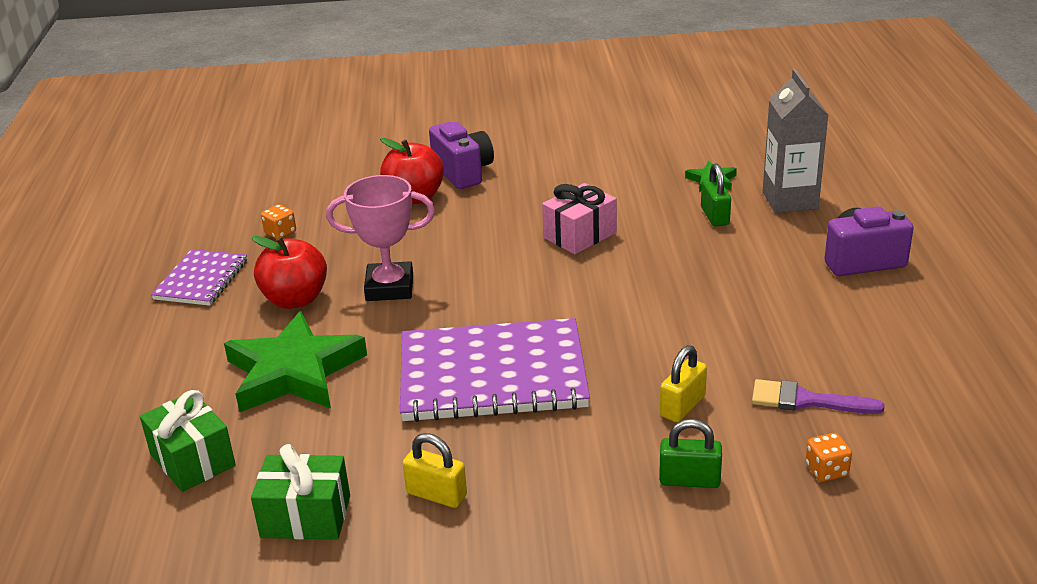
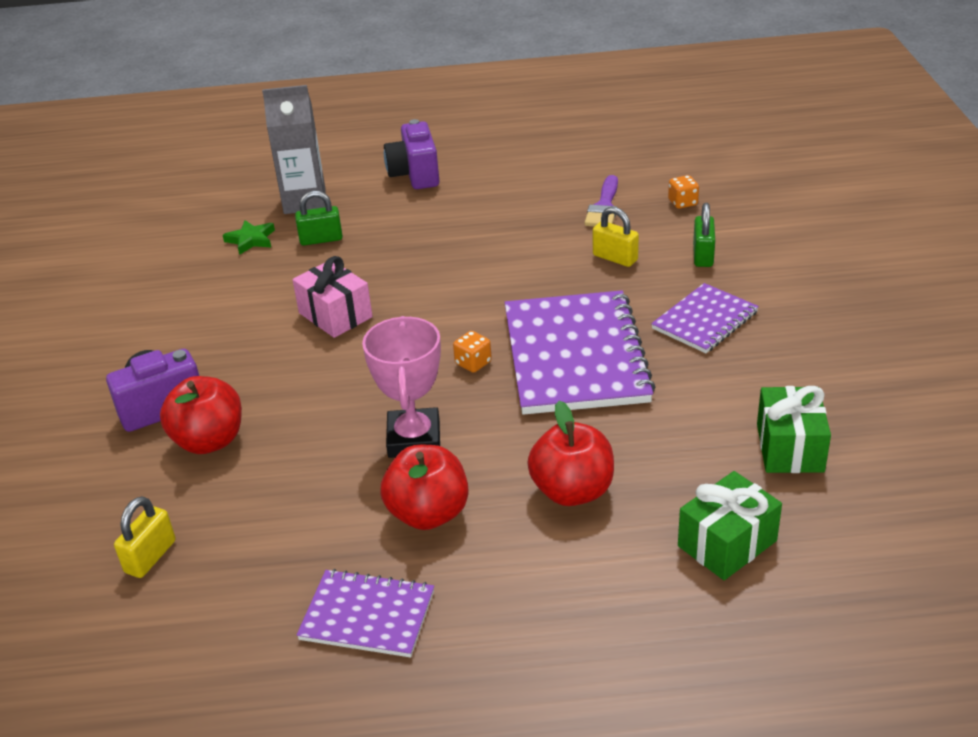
camera: 90 degrees left, 5 degrees up
(280, 233) = (262, 555): orange dice -> orange dice (473, 363)
(294, 372) = (572, 491): green star -> red apple
(436, 494) = (744, 374): yellow padlock -> yellow padlock (150, 556)
(544, 471) = (705, 320): none -> purple notebook

